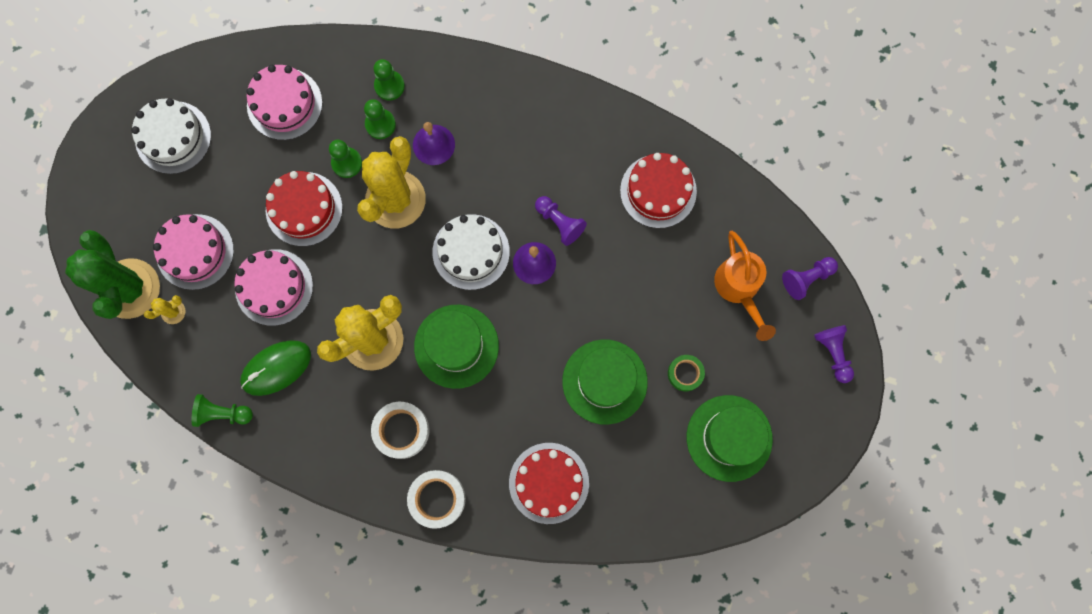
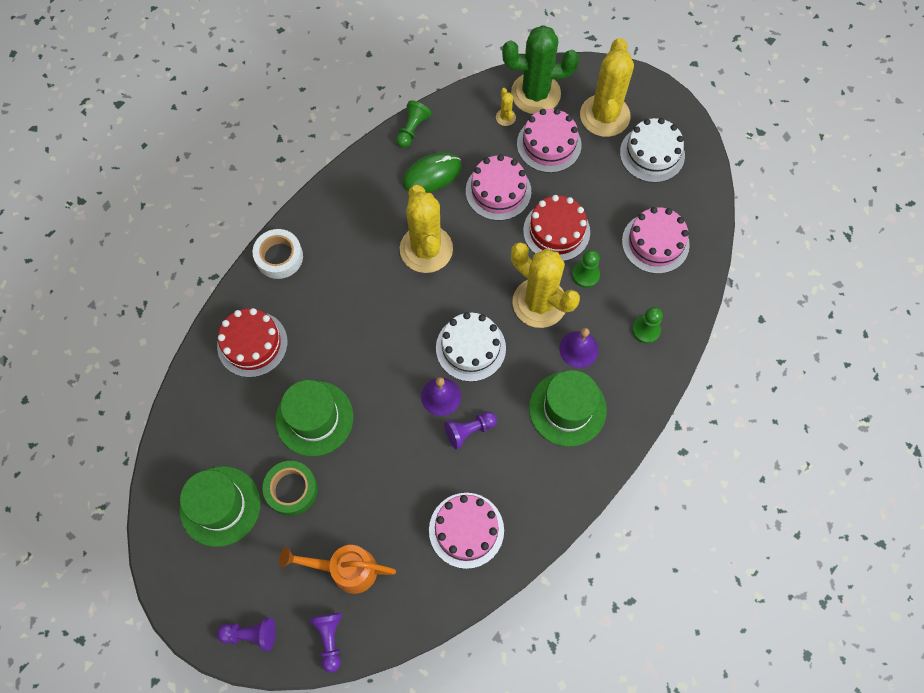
camera: 110 degrees right, 10 degrees down
(137, 202) = (604, 116): none -> yellow cactus
(276, 368) = (432, 174): green mouse -> green mouse turned 75 degrees clockwise
(380, 124) = (612, 312): green pawn -> none
(401, 430) = (344, 248): white tape -> none
(456, 346) = (394, 310): green hat -> green hat (567, 409)
(658, 191) = (466, 530): red cake -> pink cake
(685, 373) = (291, 489): green tape -> green tape, size x1.55

